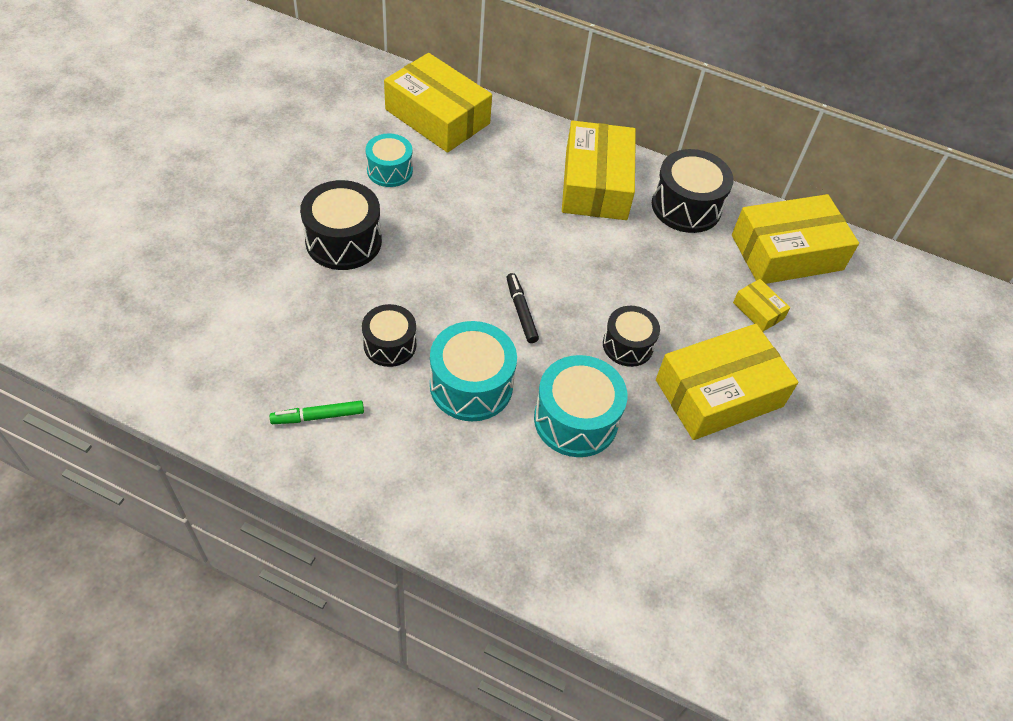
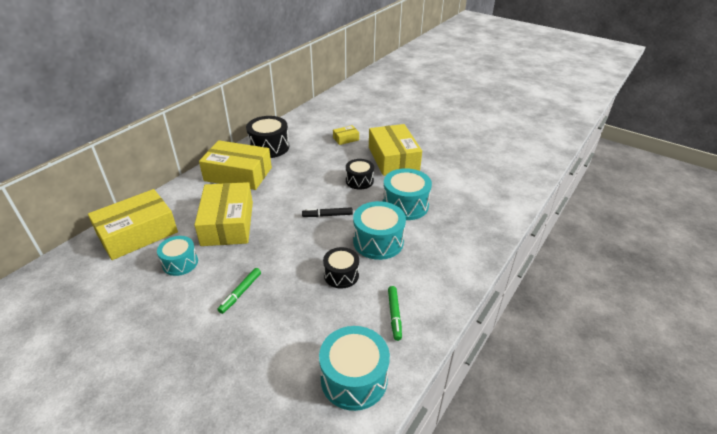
camera: 75 degrees left, 15 degrees down
(212, 378) = (354, 378): none -> turquoise drum
(343, 241) = (240, 293): black drum -> green marker
(786, 252) = (312, 124): yellow box -> yellow box (227, 223)

